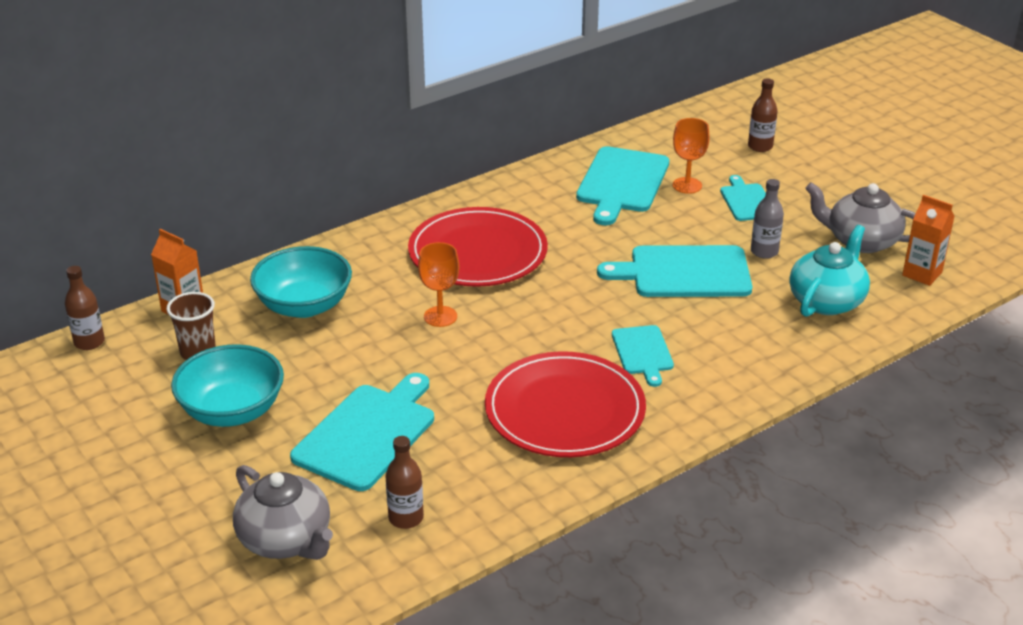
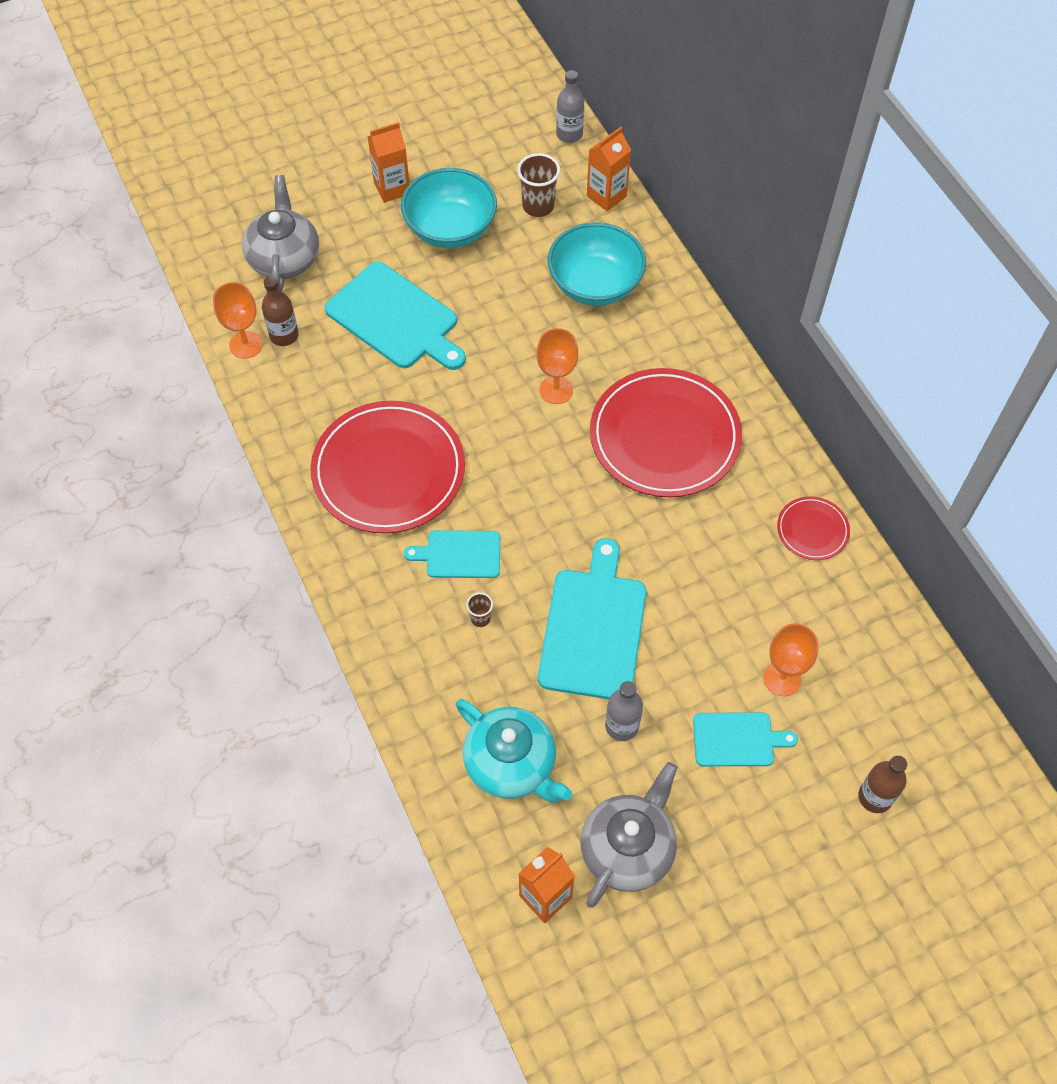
camera: 100 degrees right, 25 degrees up
(89, 342) = (569, 134): brown bottle -> grey bottle
(169, 465) = (392, 188): none -> orange carton
(286, 540) = (284, 258): grey teapot -> grey teapot turned 120 degrees clockwise
(425, 548) = (246, 345): none -> orange goblet
(549, 178) = (812, 530): none -> red plate
(622, 183) = (795, 606): turquoise cutting board -> none
(702, 332) = (480, 618): none -> brown cup

